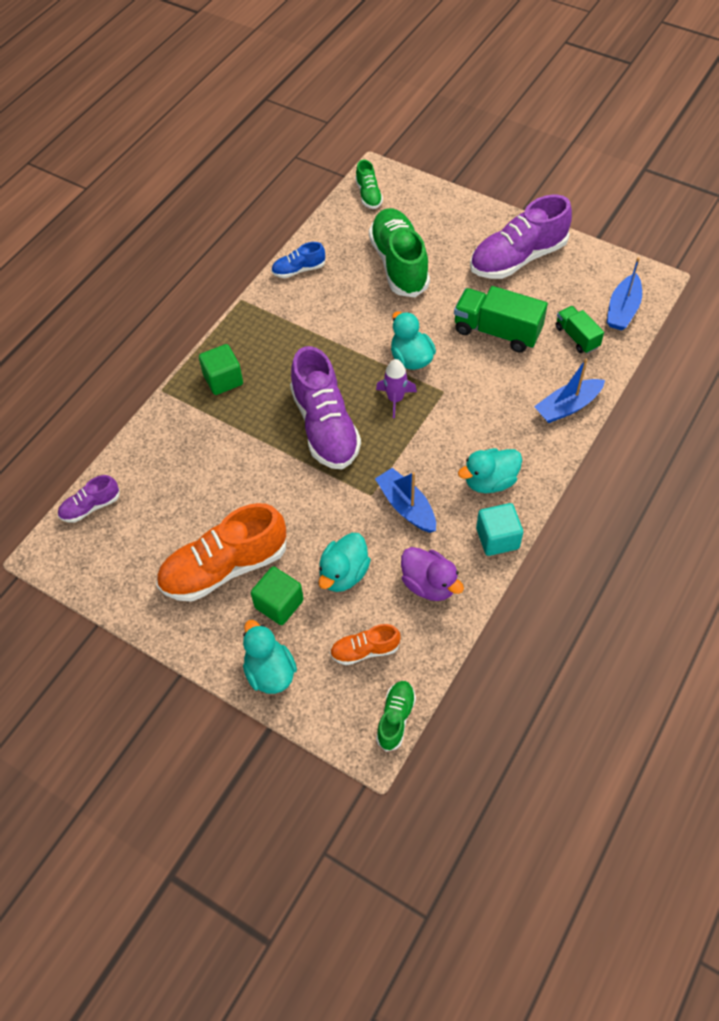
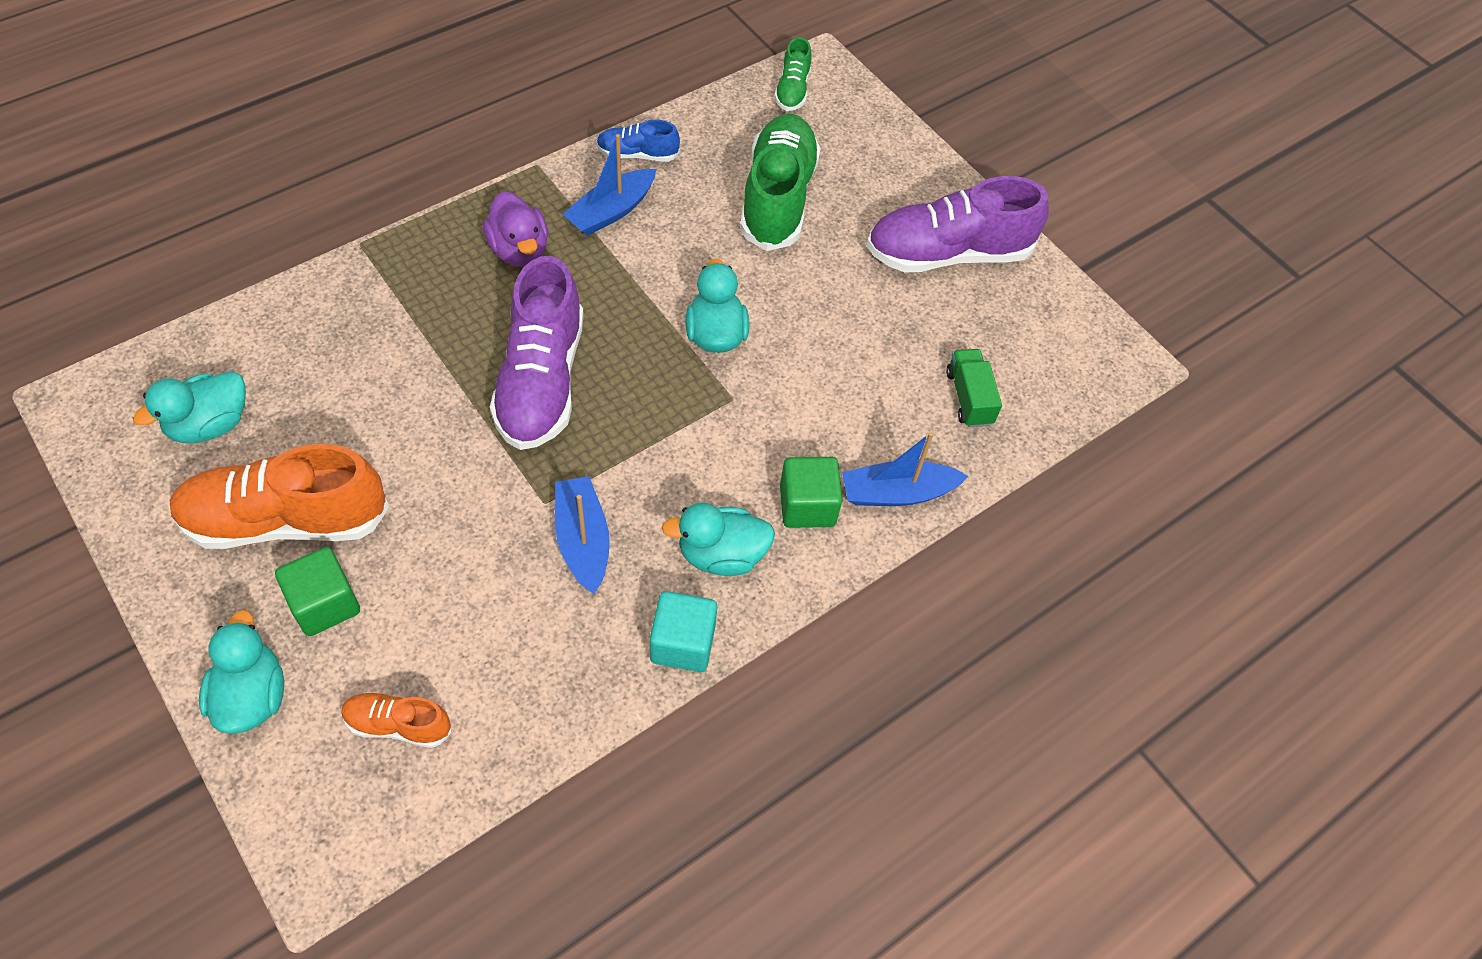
camera: 15 degrees right, 0 degrees up
(91, 507) = (170, 362): purple shoe -> none
(223, 380) = (447, 262): green cube -> green cube (807, 505)
(343, 574) = (438, 600): turquoise duck -> turquoise duck (210, 425)
(395, 399) = (660, 382): purple rocket -> none
(395, 718) = (378, 846): green shoe -> none
(429, 584) = (546, 668): purple duck -> purple duck (519, 250)
(497, 331) = (858, 344): green truck -> none
(622, 310) = (1059, 385): blue boat -> blue boat (611, 211)

